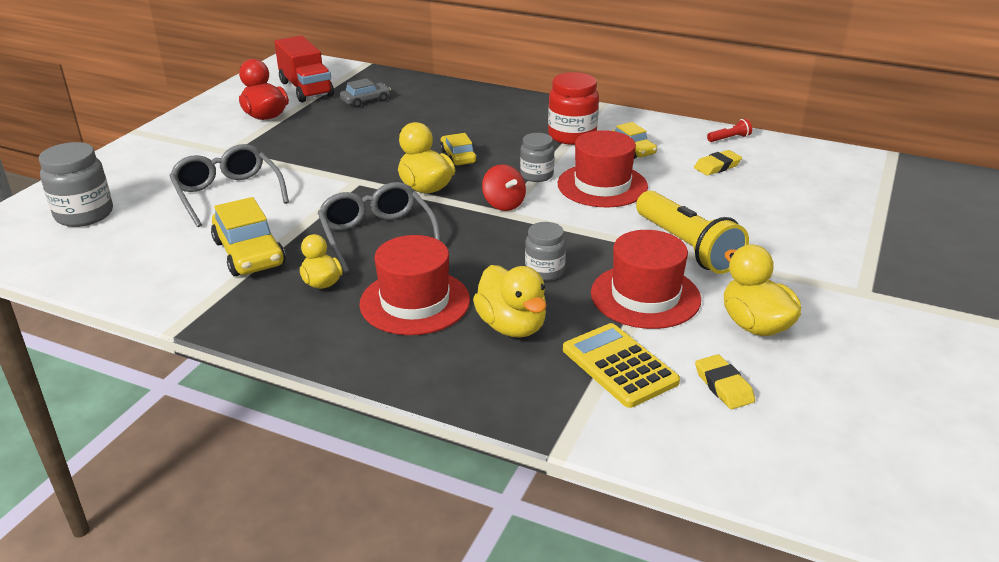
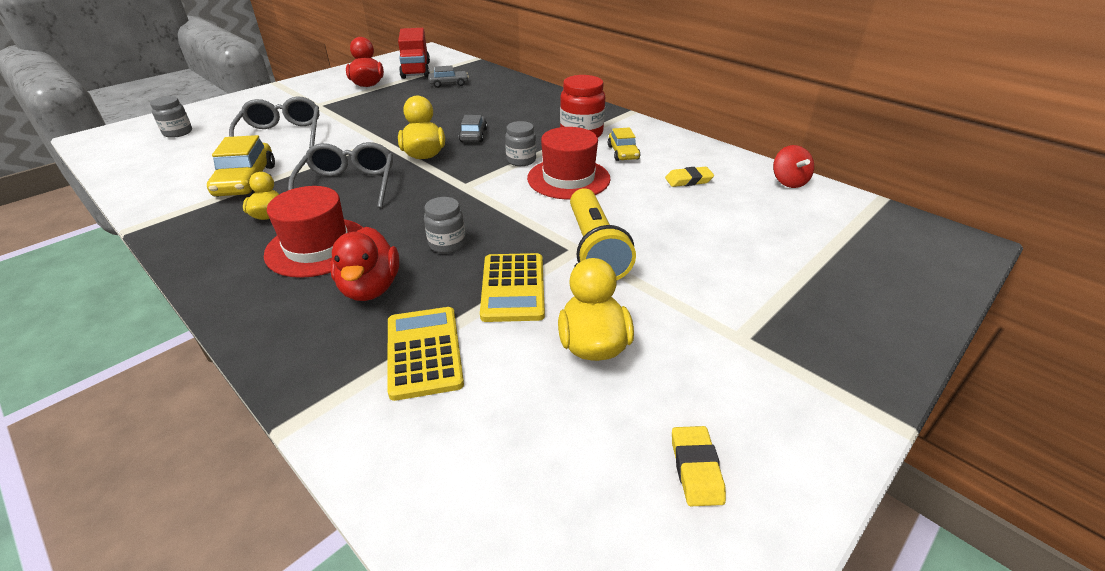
camera: 20 degrees right, 5 degrees up
(84, 214) = (178, 132): grey jar -> grey jar, size x0.63
(458, 157) = (473, 135): yellow car -> grey car
(503, 204) = (471, 179): red spinning top -> red spinning top (788, 182)
(512, 326) = (370, 288): yellow duck -> red duck
(645, 296) = (513, 288): red hat -> yellow calculator
(723, 386) = (503, 403): yellow eraser -> yellow eraser (696, 469)
(729, 138) = (721, 158): red flashlight -> none

